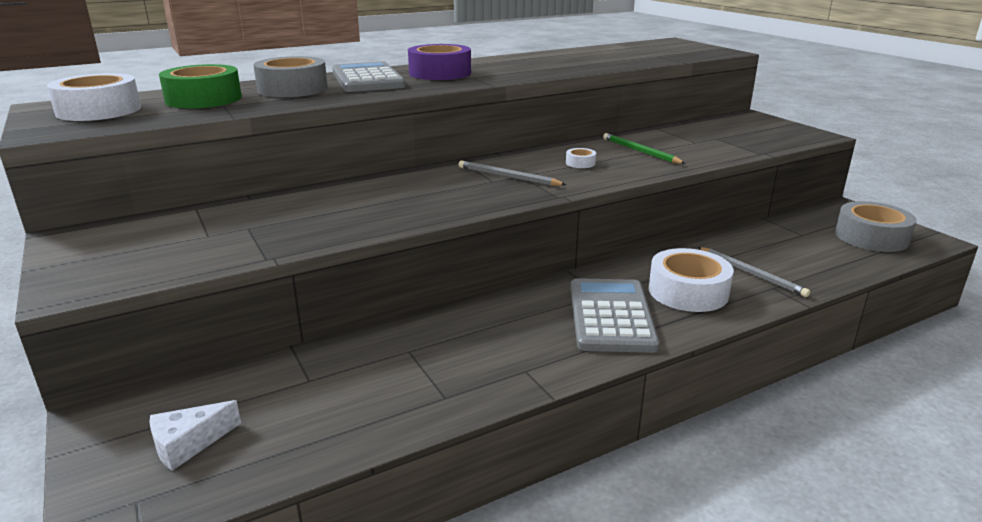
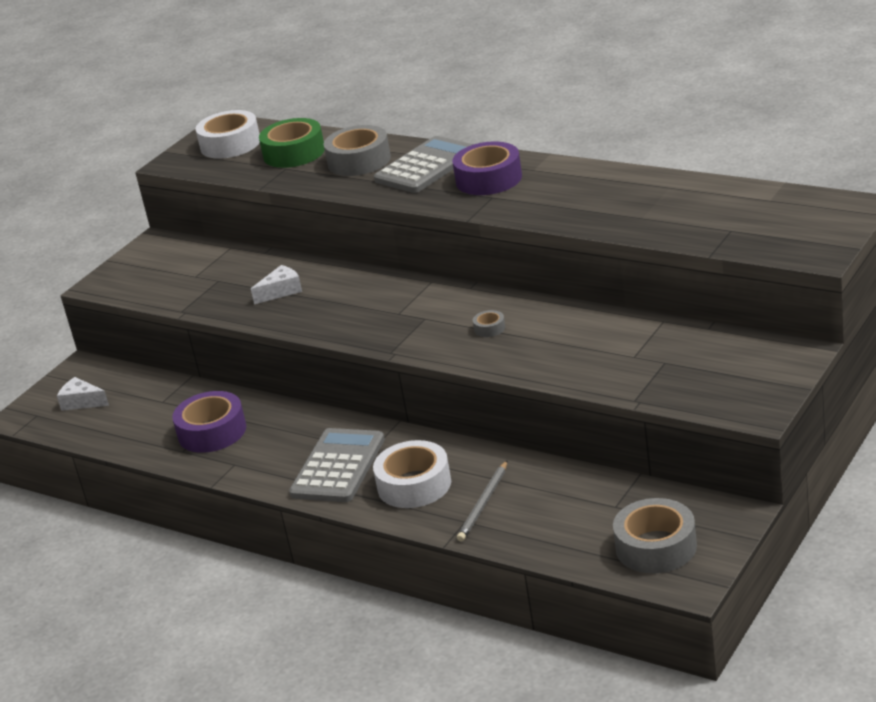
camera: 65 degrees right, 5 degrees up
(346, 208) = (281, 291): none -> white cheese
(435, 365) = (212, 432): none -> purple tape
(508, 177) = (414, 315): grey pencil -> none
(580, 163) = (489, 328): white tape -> grey tape
(611, 316) = (338, 467): grey calculator -> grey calculator turned 45 degrees counterclockwise
(640, 151) = (562, 341): green pencil -> none

